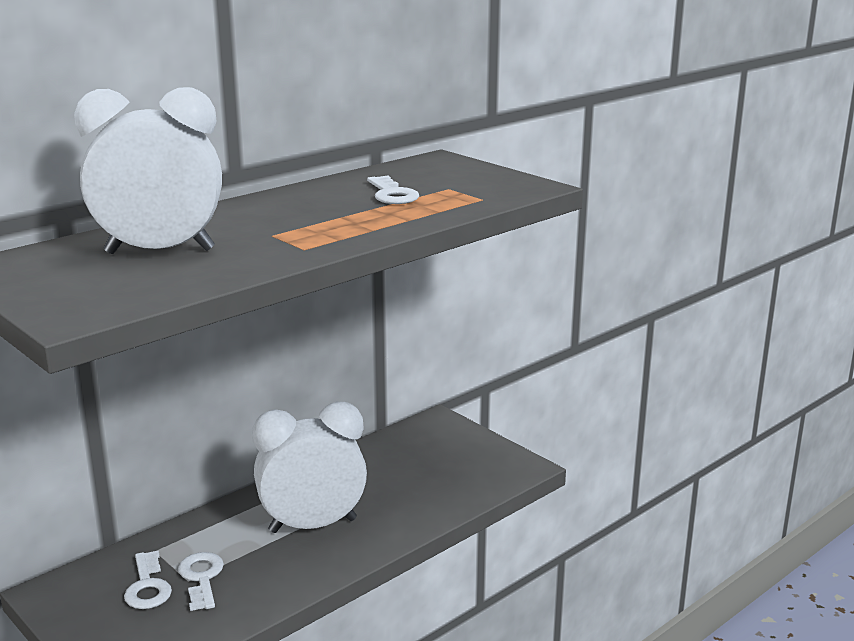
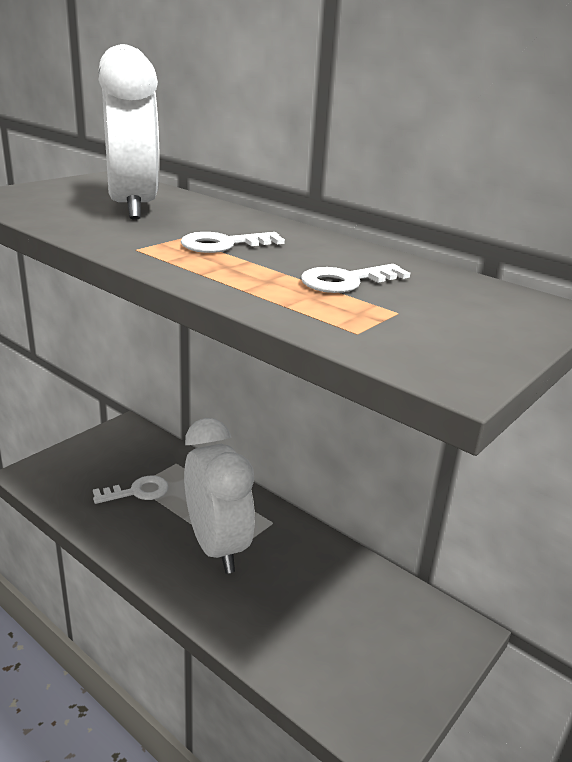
camera: 80 degrees right, 5 degrees up
(148, 586) = (128, 467): white key -> white key (224, 244)

